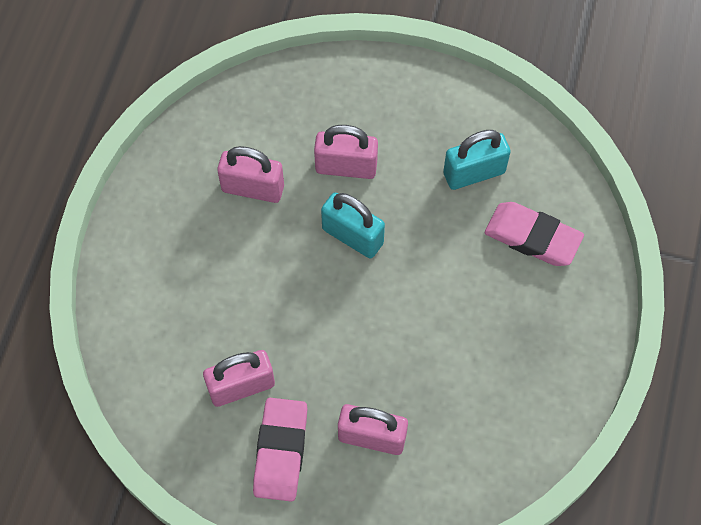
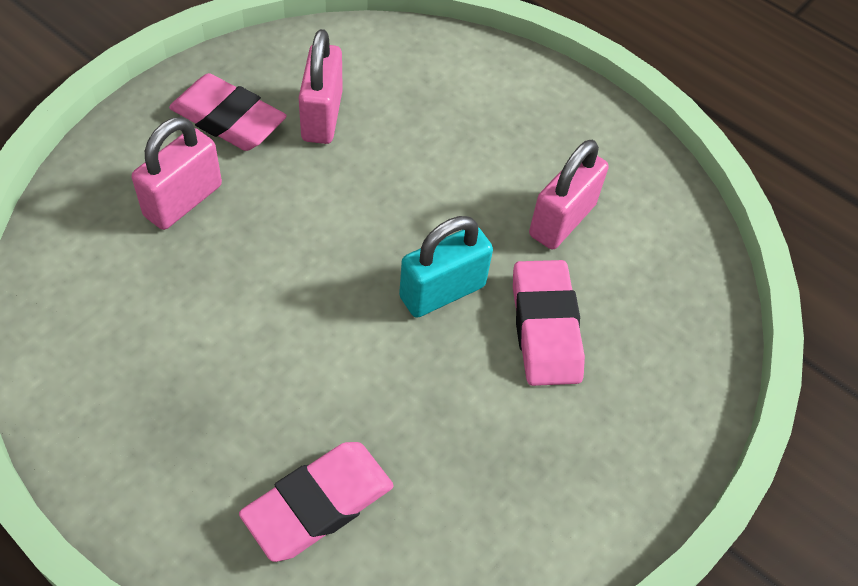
camera: 110 degrees right, 10 degrees down
(346, 167) = (545, 328): pink padlock -> pink eraser
(474, 173) = (460, 479): turquoise padlock -> none

